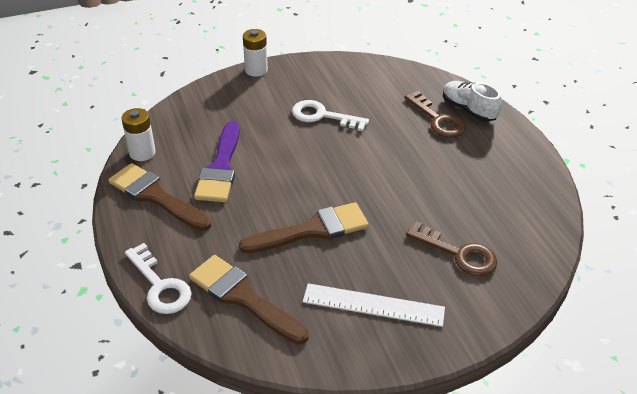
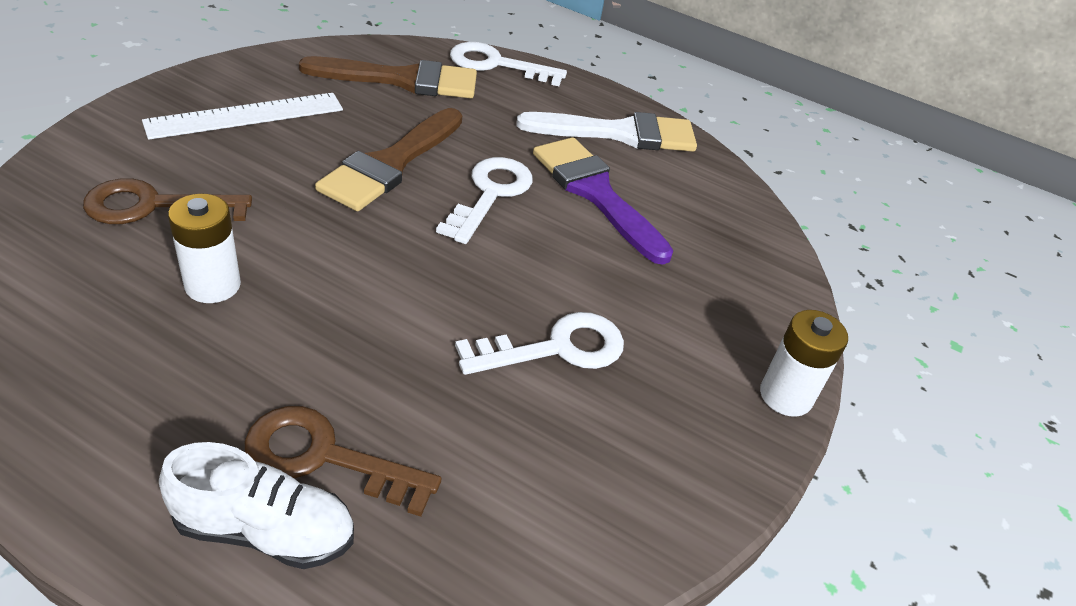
camera: 135 degrees right, 0 degrees up
(142, 153) = (712, 173): white battery -> white battery (213, 285)
(155, 196) = (619, 133): brown brush -> white brush
(276, 190) = (490, 194): none -> white key

